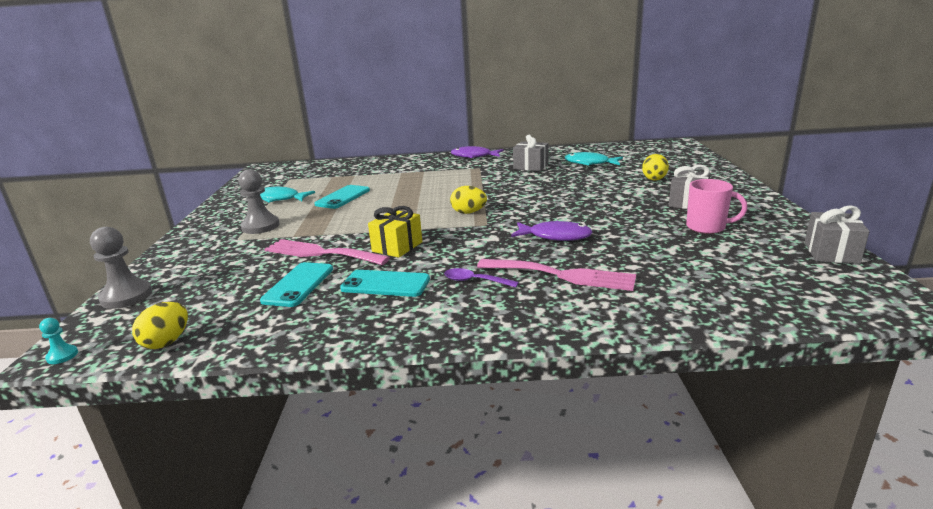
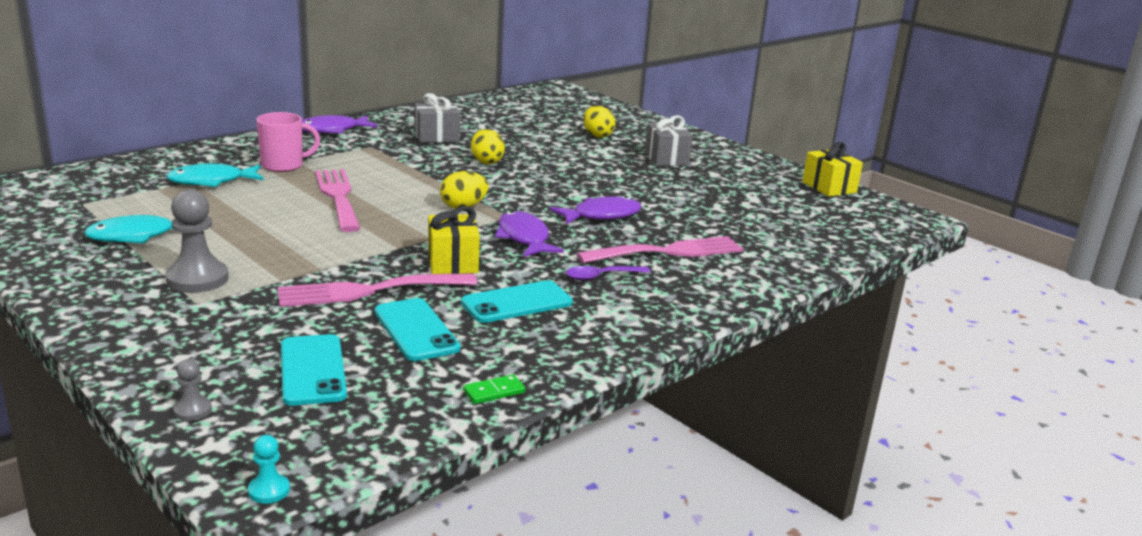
camera: 45 degrees left, 0 degrees up
(126, 296) = (192, 410): grey pawn -> grey pawn, size x0.49
(167, 342) = (382, 430): yellow egg -> yellow egg (486, 162)
(261, 341) = (494, 392): none -> green domino
(343, 197) = (246, 216): turquoise phone -> turquoise phone (313, 370)
(408, 194) = (338, 197): none -> pink fork
(470, 241) = (524, 238): none -> purple fish
(590, 163) = (500, 124): turquoise fish -> turquoise fish (211, 181)
(707, 227) = (716, 181): pink mug -> pink mug (283, 165)
(831, 253) = (829, 187): grey gift -> yellow gift

